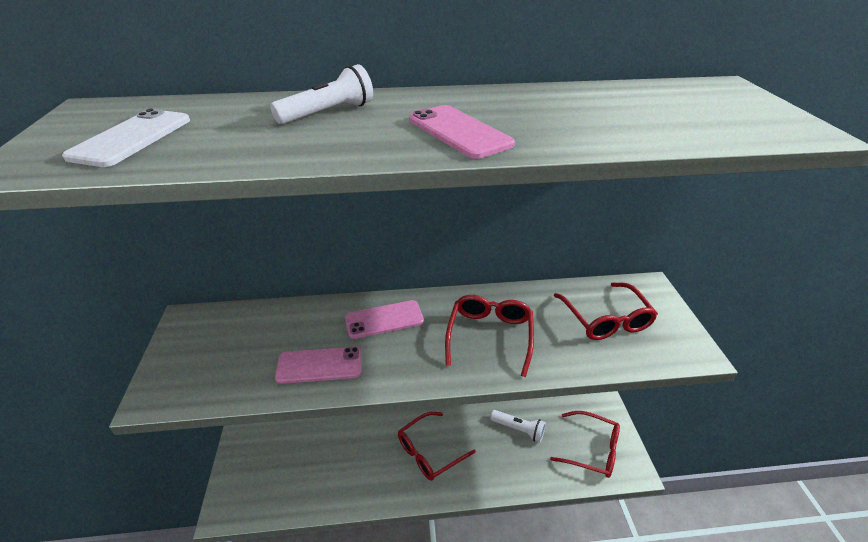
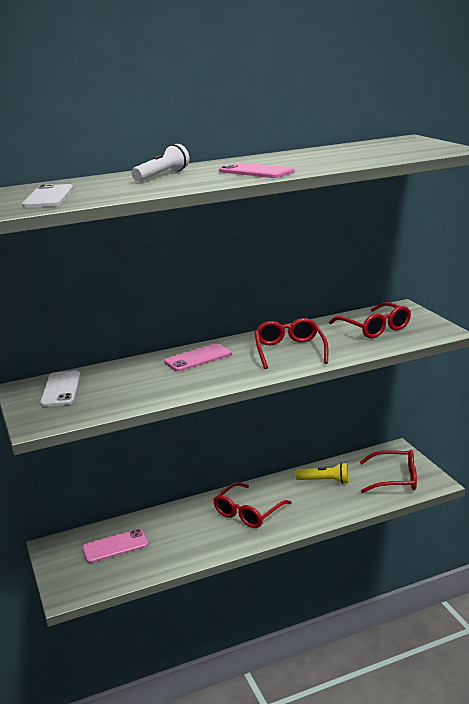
camera: 15 degrees left, 15 degrees down
(219, 334) = (61, 389): none -> white phone
(319, 365) = (162, 387): pink phone -> pink phone (115, 546)
(518, 429) = (324, 481): white flashlight -> yellow flashlight

